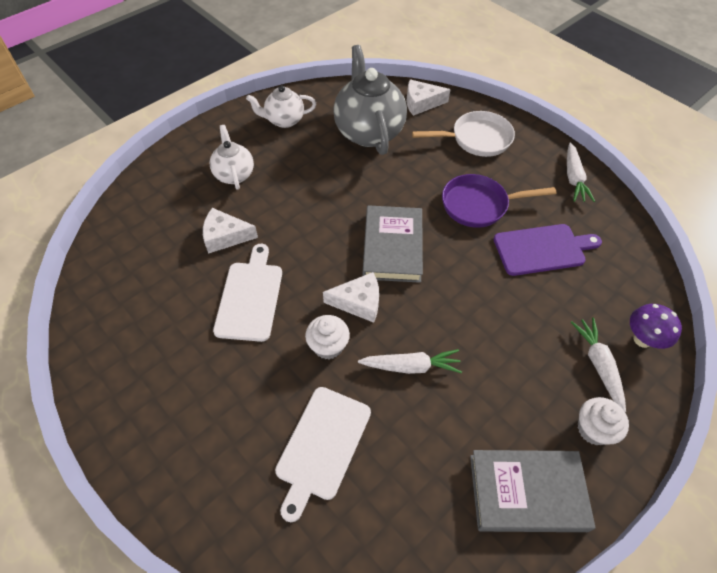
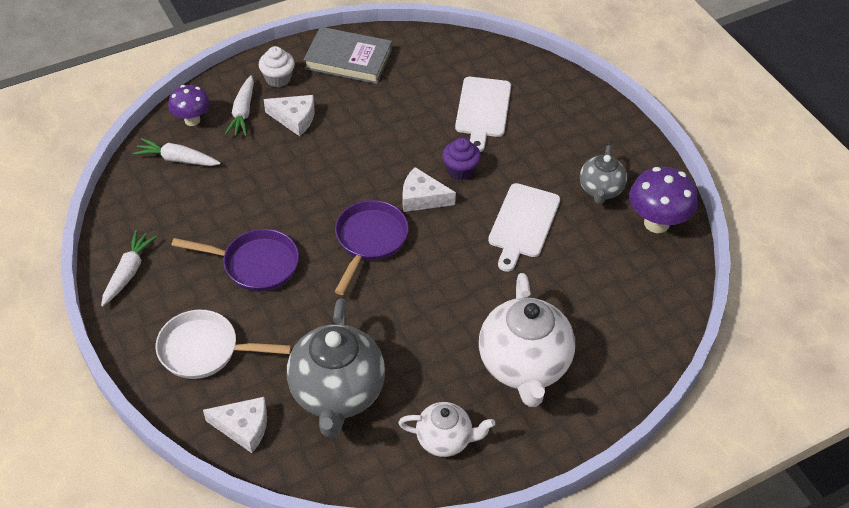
camera: 165 degrees left, 5 degrees down
(108, 330) = (656, 223): none -> purple mushroom
(168, 357) = (600, 190): none -> grey teapot
(225, 236) = (541, 289): white cheese -> white cheese (294, 119)
(234, 174) = (524, 366): white teapot -> white teapot, size x1.78
(322, 446) = (483, 110): white cutting board -> white cutting board turned 150 degrees clockwise
(328, 346) = (460, 170): white cupcake -> purple cupcake
(392, 247) = (369, 240): grey book -> purple pan
(410, 366) = (396, 142): white carrot -> white carrot (178, 159)
(542, 249) = (221, 206): purple cutting board -> none

